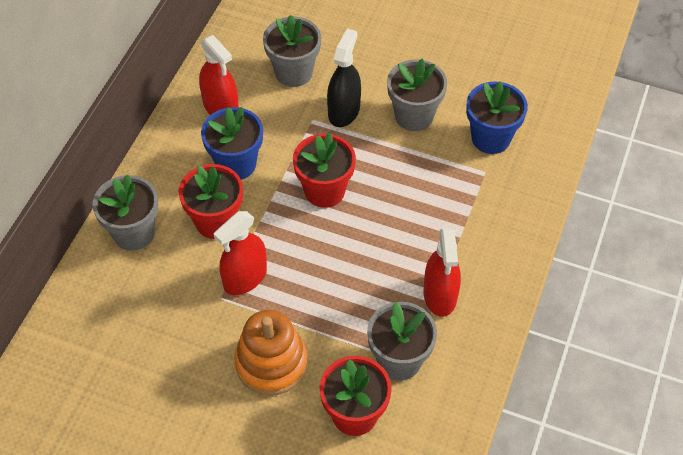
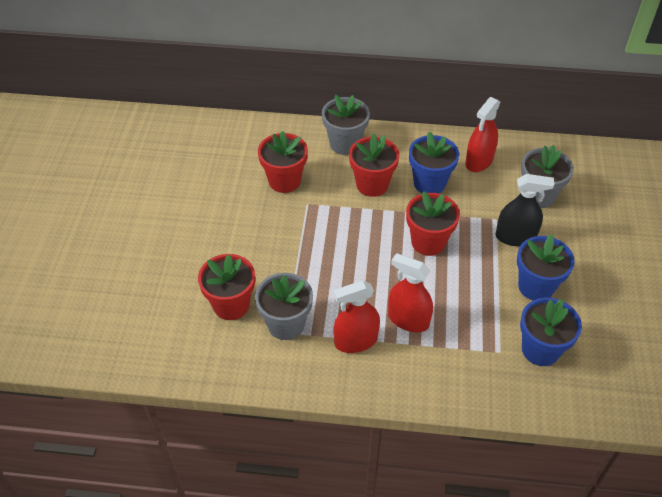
camera: 75 degrees right, 5 degrees down
(171, 315) = (284, 181): none -> red flower pot
(245, 278) = (329, 213): red spray bottle -> red spray bottle (408, 319)
(271, 363) = (261, 245): orange stacking toy -> none
(414, 116) = (536, 286): grey flower pot -> blue flower pot

